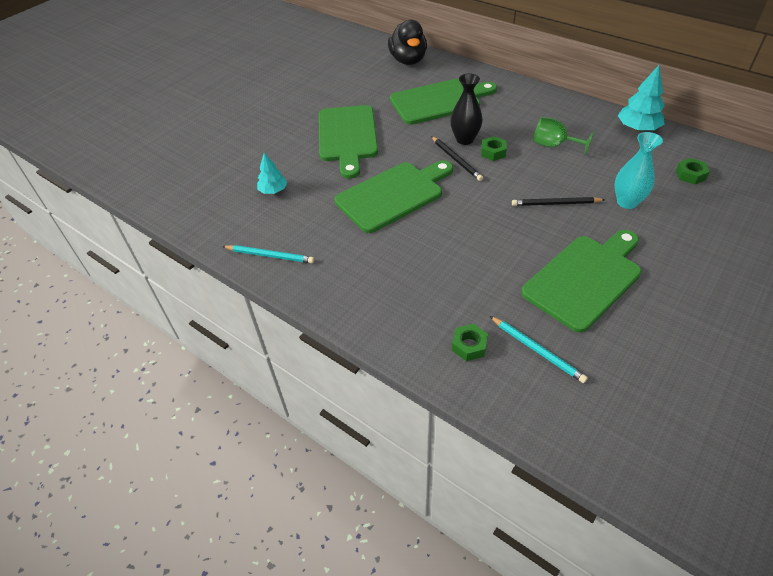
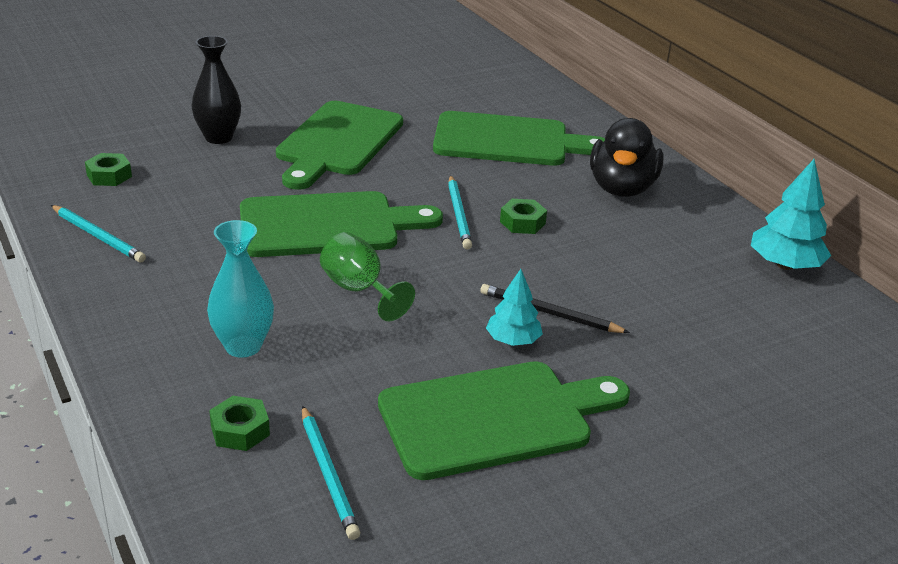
camera: 20 degrees right, 15 degrees down
(273, 190) = (178, 169): turquoise tree -> turquoise tree (513, 340)
(408, 60) = (515, 83): black duck -> black duck (621, 188)
(456, 160) = (459, 214): black pencil -> turquoise pencil
(465, 139) = (497, 195): black vase -> black vase (218, 137)
(553, 146) = (624, 244): green goblet -> green goblet (359, 290)
(627, 202) = (665, 349): turquoise vase -> turquoise vase (243, 346)
(690, 175) = (811, 351): green nut -> green nut (109, 176)

